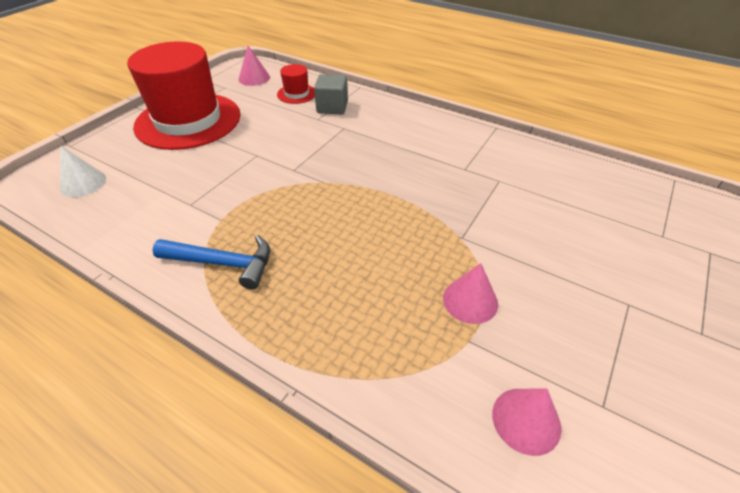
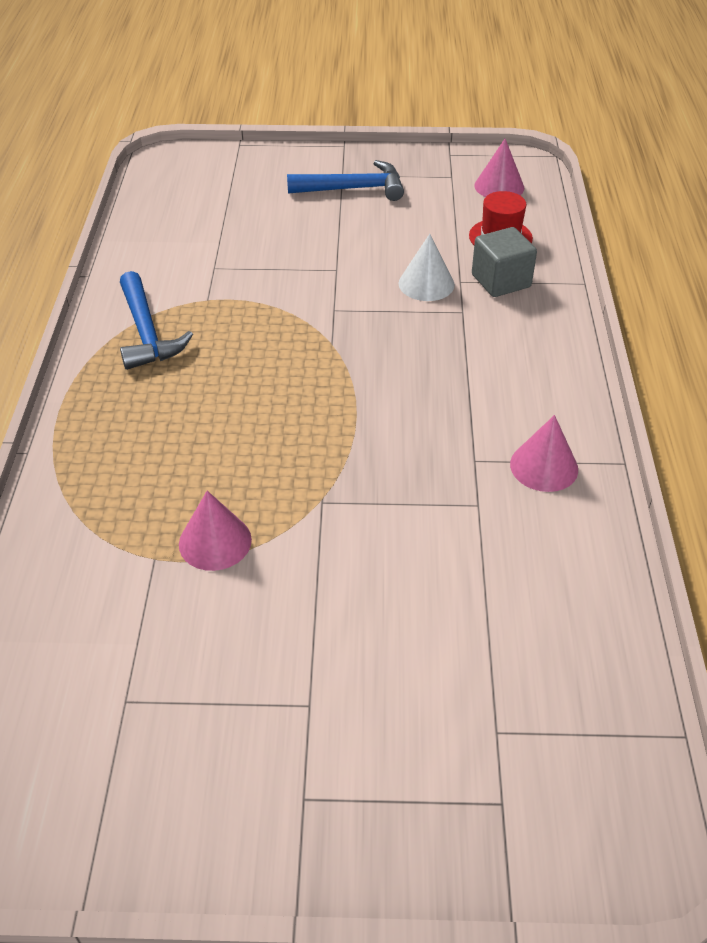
camera: 60 degrees right, 0 degrees up
(83, 183) = (191, 187): white cone -> white cone (426, 284)
(188, 121) = (353, 189): red hat -> blue hammer
(526, 420) = (74, 634): pink cone -> pink cone (544, 466)

